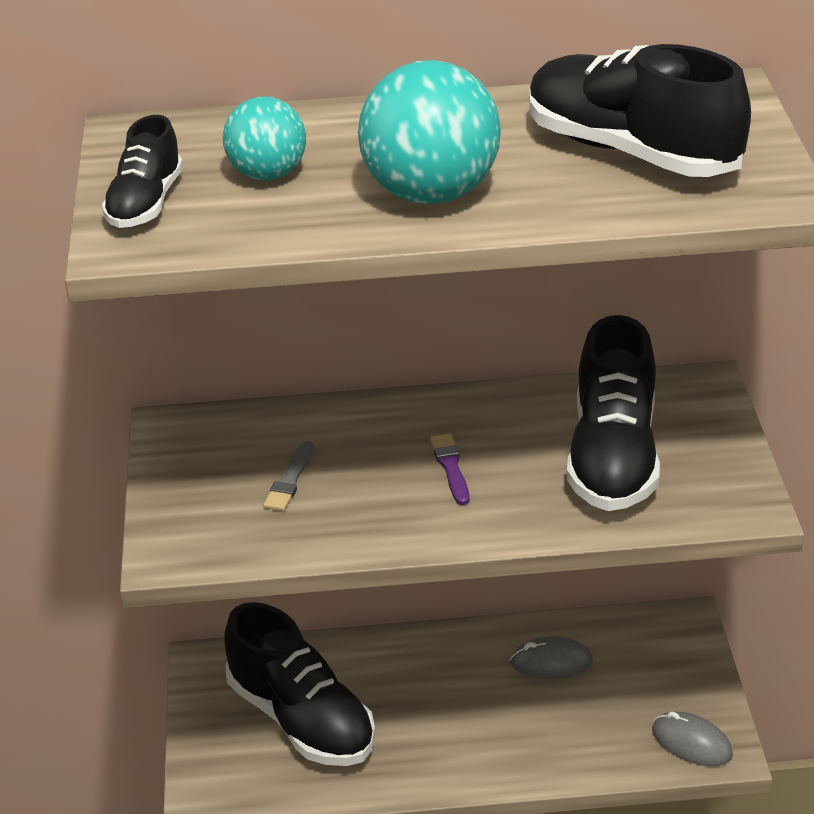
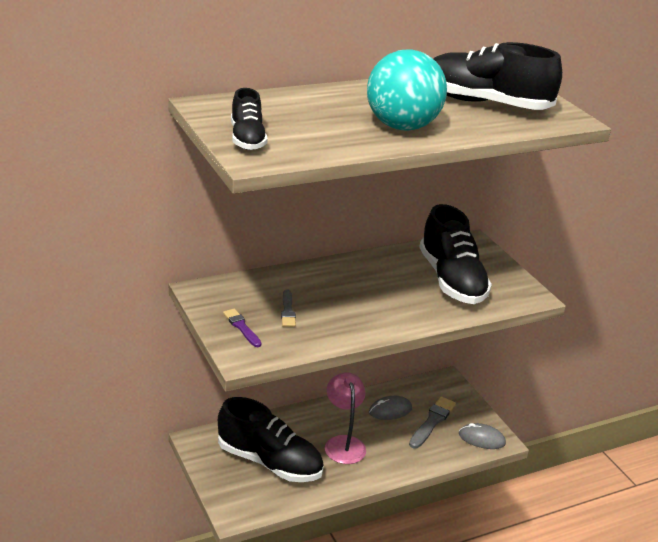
camera: 25 degrees left, 5 degrees down
(267, 175) = (304, 122): turquoise ball -> none
(440, 708) = (343, 443): none -> pink lamp
(450, 467) = (371, 294): purple brush -> purple brush (241, 327)
(616, 695) = (432, 422): none -> grey brush

